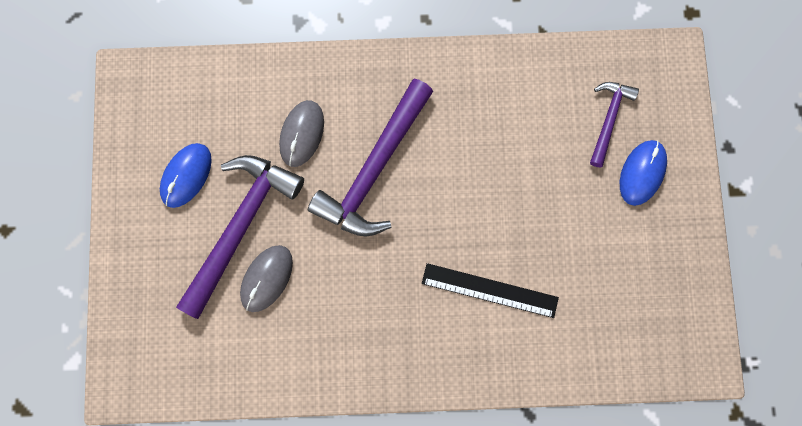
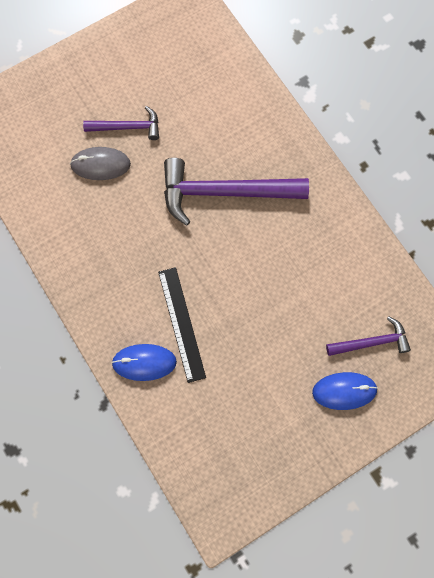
camera: 60 degrees right, 5 degrees down
(186, 176) = (143, 72): blue mouse -> blue mouse (144, 363)
(241, 227) = (127, 127): purple hammer -> purple hammer, size x0.54
(302, 134) = (220, 129): grey mouse -> none

